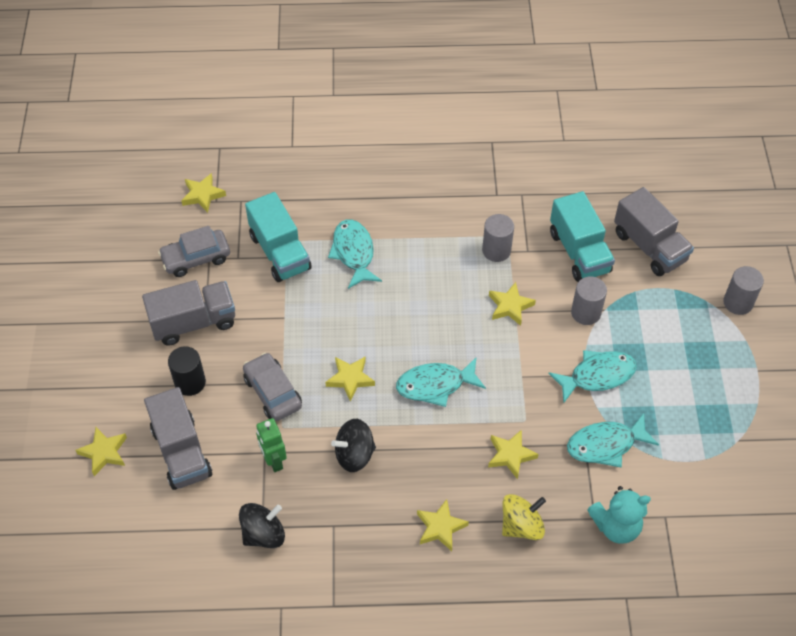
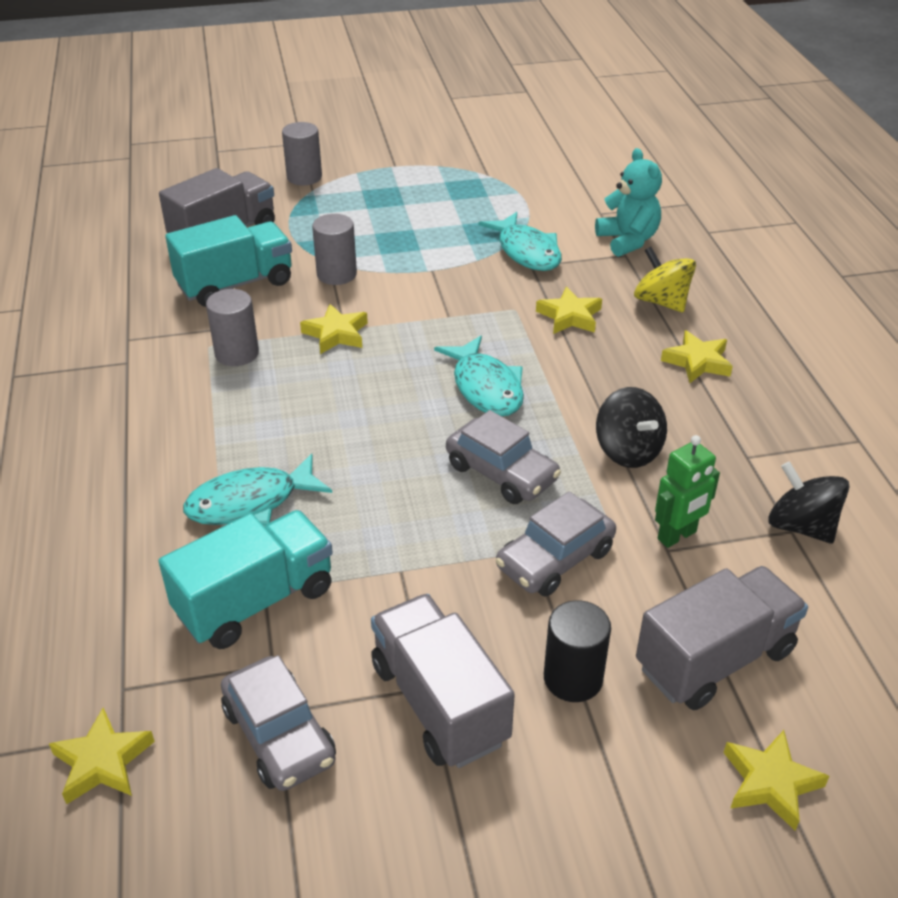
camera: 100 degrees left, 15 degrees down
(350, 379) = (501, 472): yellow star -> grey car
(597, 376) = (431, 261): turquoise fish -> none

